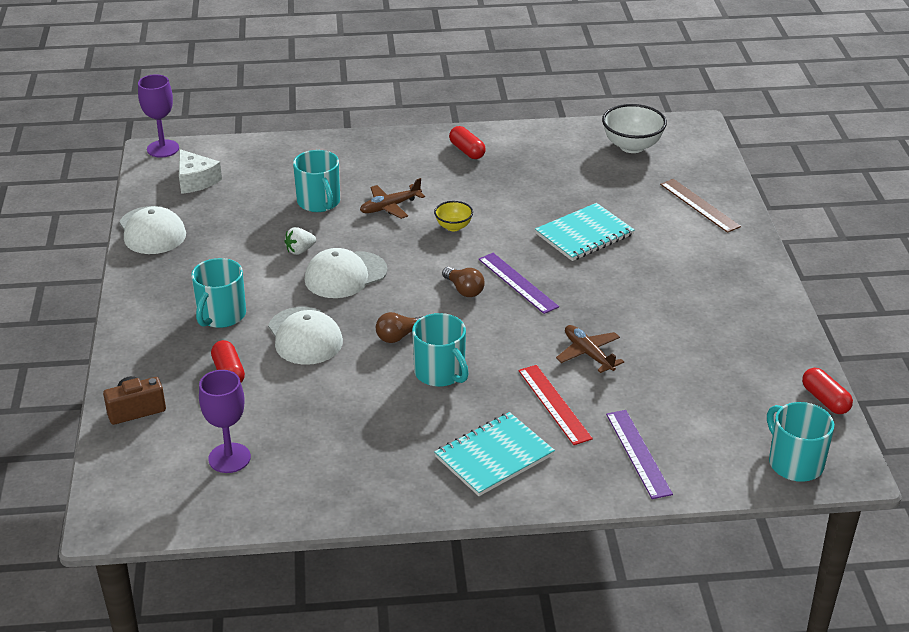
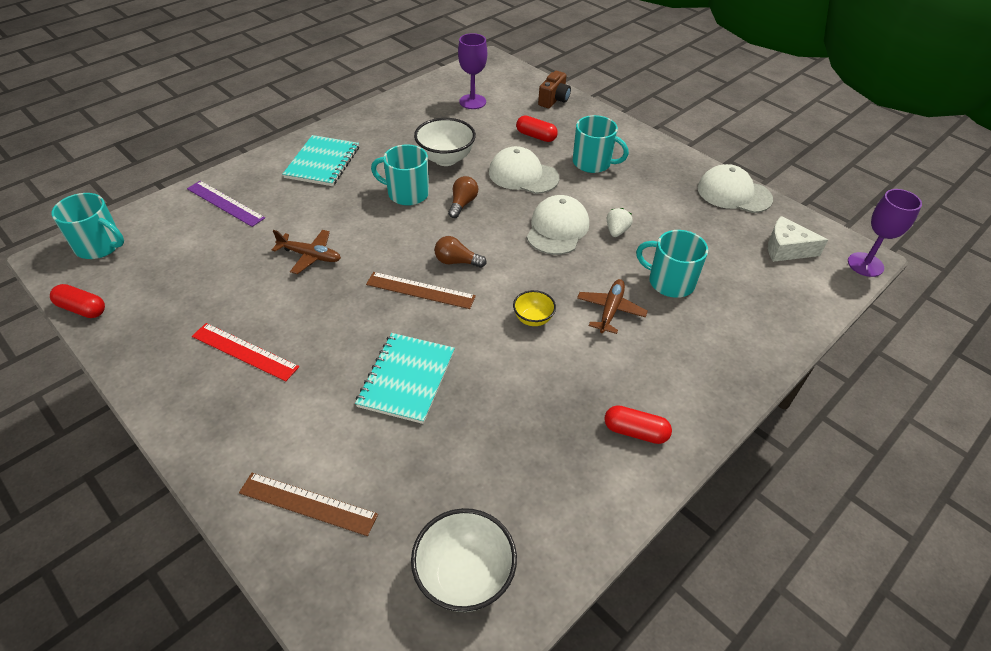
camera: 140 degrees right, 10 degrees up
(221, 315) = (593, 163): turquoise mug -> turquoise mug turned 135 degrees clockwise
(357, 393) = (445, 159): none -> white bowl
(518, 282) = (420, 290): purple ruler -> brown ruler
(554, 404) = (308, 209): red ruler -> red ruler (244, 352)

